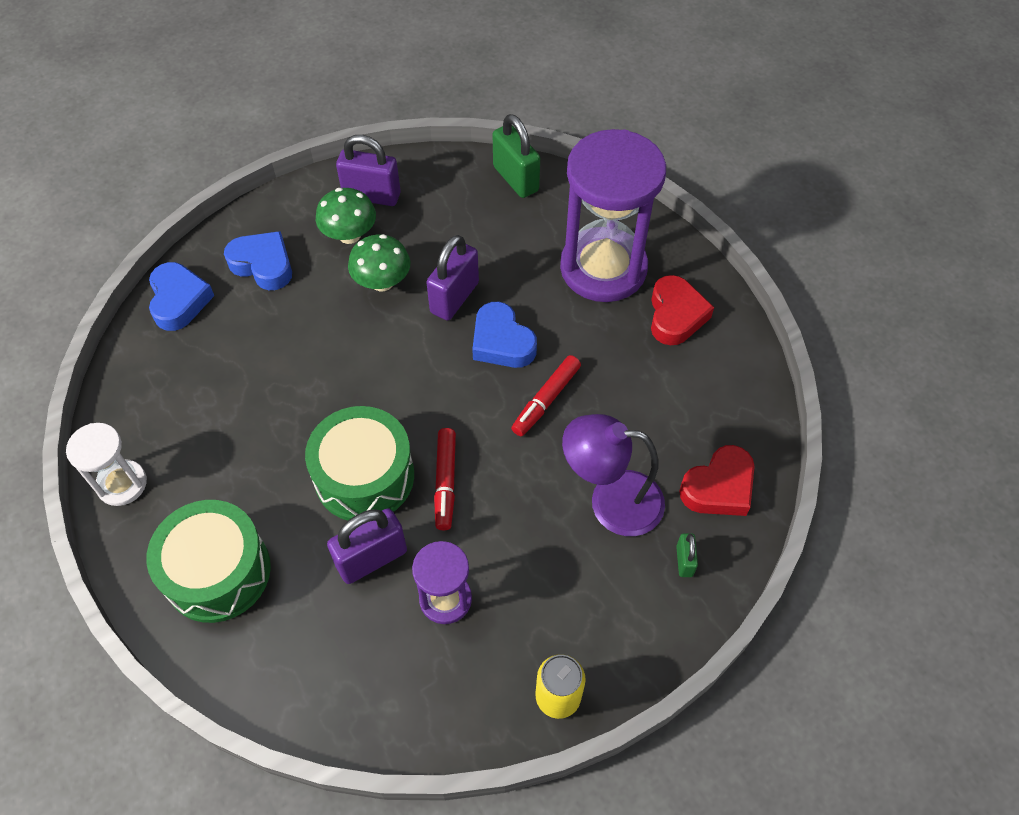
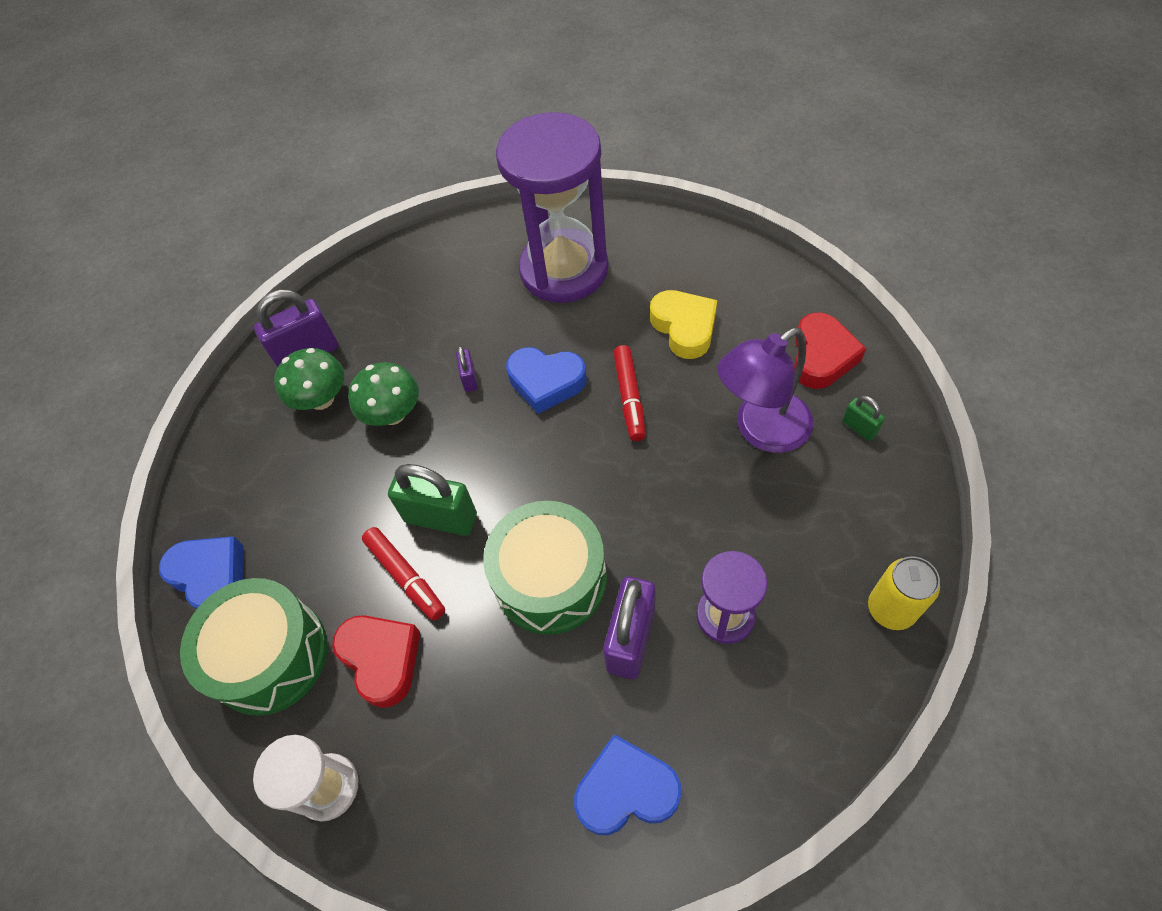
camera: 35 degrees left, 0 degrees up
(217, 571) = (508, 778): green drum -> green drum (270, 656)
(263, 265) = (264, 483): blue heart -> blue heart (626, 790)
(445, 482) = (622, 525): red marker -> red marker (405, 577)
(454, 297) = (469, 379): purple padlock -> purple padlock, size x0.50
(516, 179) = (421, 255): green padlock -> green padlock (441, 518)
(641, 381) = (684, 327): none -> yellow heart
(675, 315) = (655, 263): red heart -> red heart (381, 659)

